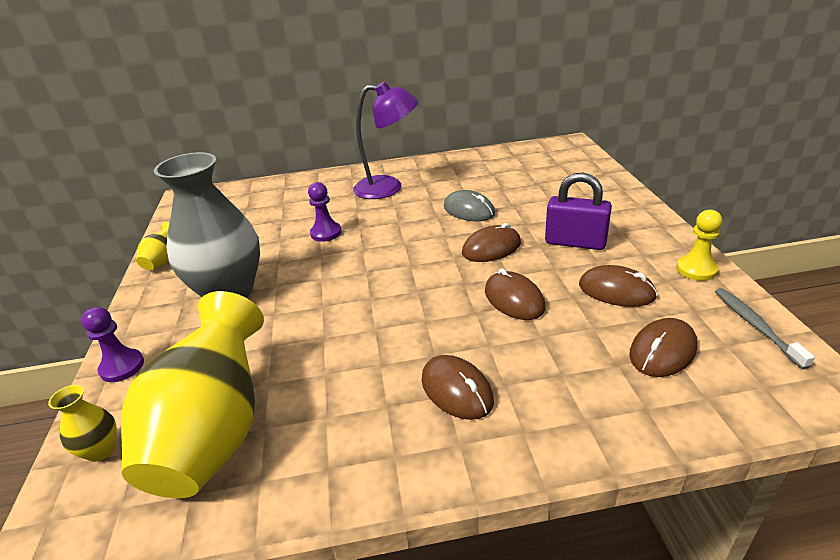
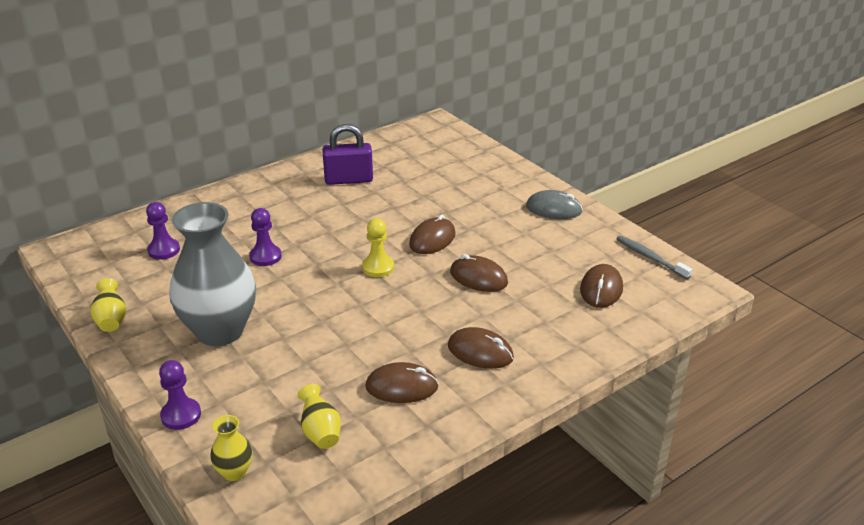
camera: 30 degrees left, 0 degrees up
(215, 433) = (320, 432): yellow vase -> yellow vase, size x0.42
(254, 212) = (164, 250): none -> purple pawn
(388, 187) = (290, 198): purple lamp -> none
(469, 210) = (388, 208): grey mouse -> grey mouse (553, 209)
(575, 242) = (497, 220): purple padlock -> purple padlock (348, 180)
(616, 291) = (549, 253): brown mouse -> brown mouse (402, 387)
(696, 269) = (596, 224): yellow pawn -> yellow pawn (378, 267)

